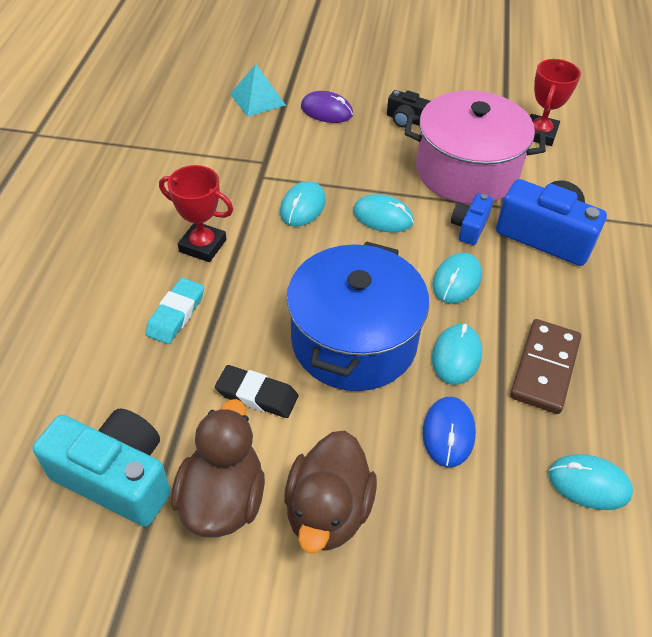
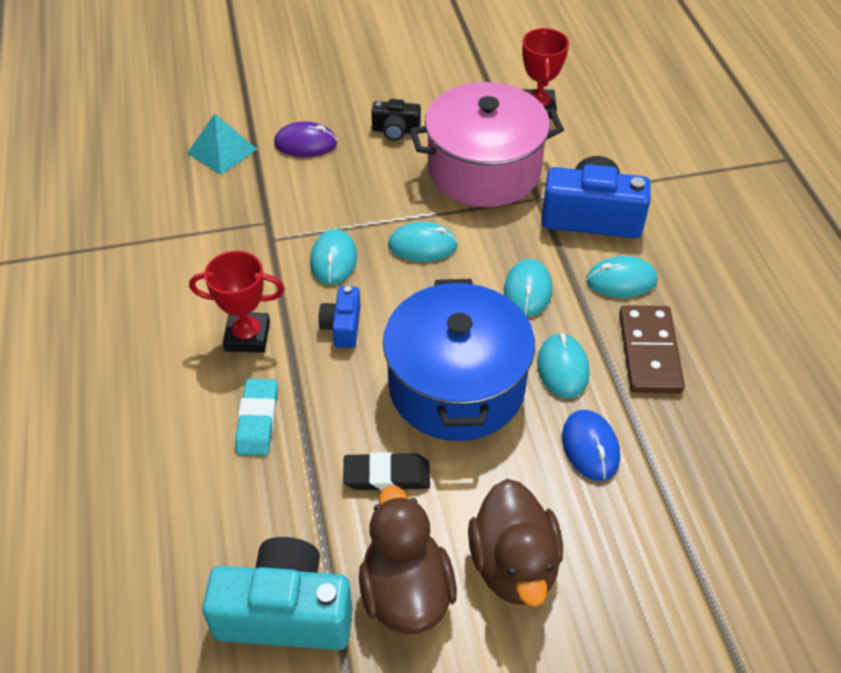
camera: 20 degrees left, 0 degrees up
(469, 227) = (514, 230): blue camera -> blue camera (342, 326)
(589, 484) = (736, 449): turquoise mouse -> turquoise mouse (621, 280)

